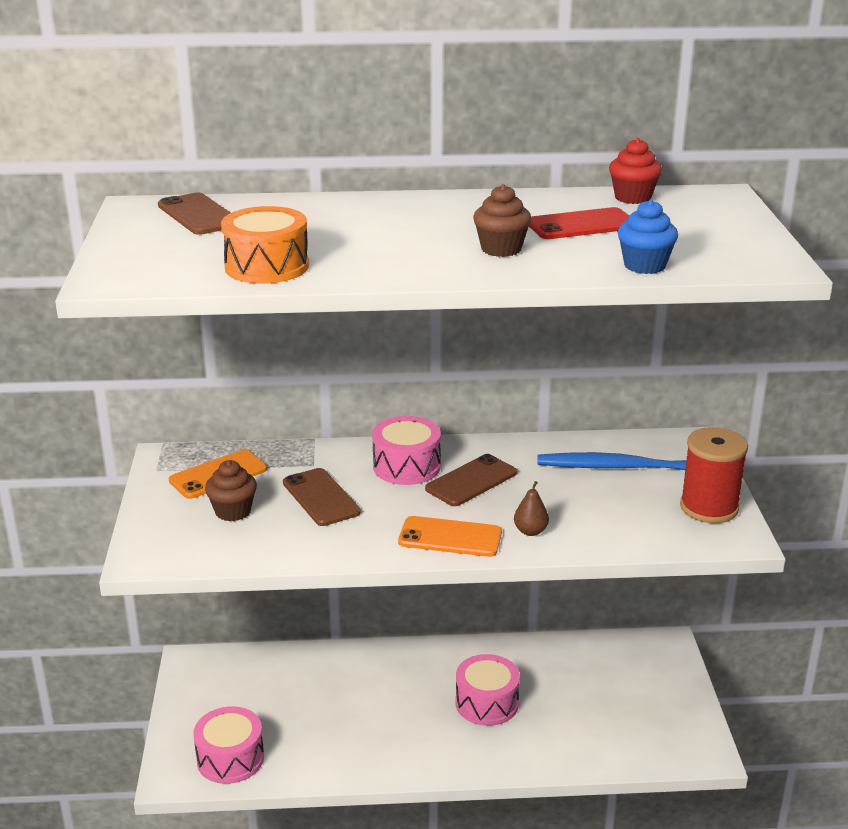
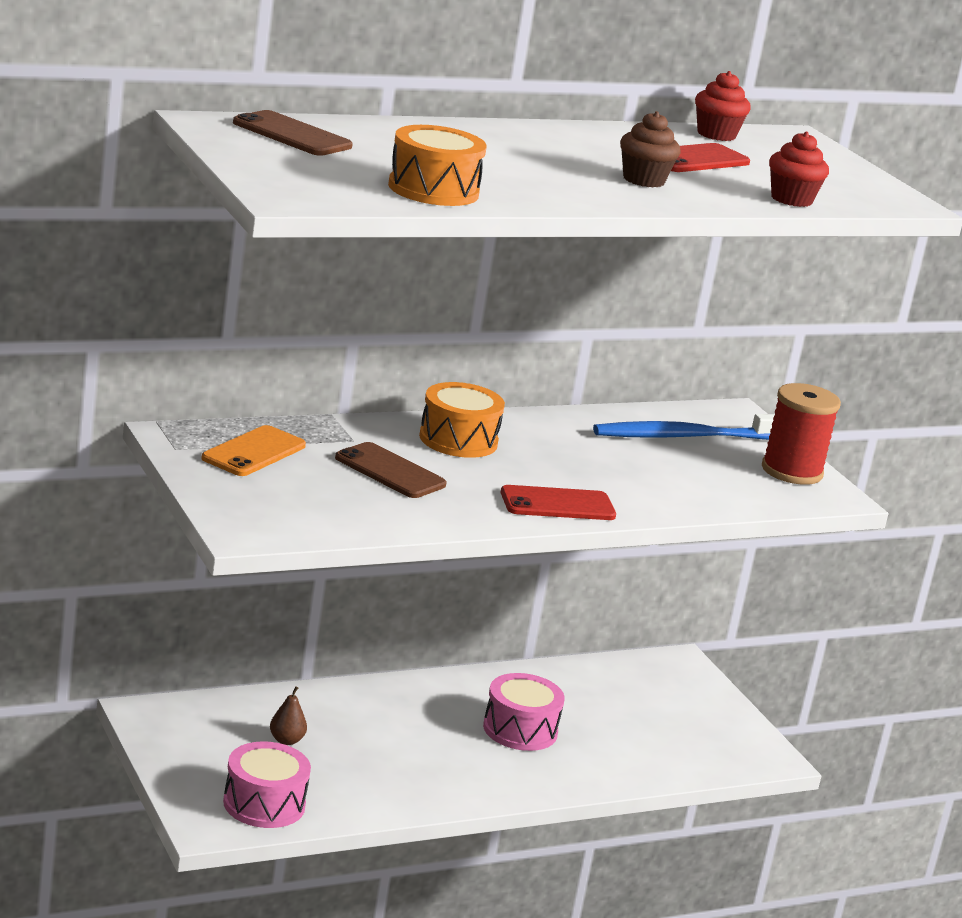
camera: 25 degrees left, 5 degrees down
(233, 511) = (304, 487): brown cupcake -> none
(406, 466) = (458, 440): pink drum -> orange drum
(450, 537) = (557, 504): orange phone -> red phone
(471, 481) = (538, 452): brown phone -> none
(530, 531) = (634, 497): brown pear -> brown pear (286, 740)
(644, 266) = (791, 199): blue cupcake -> red cupcake

